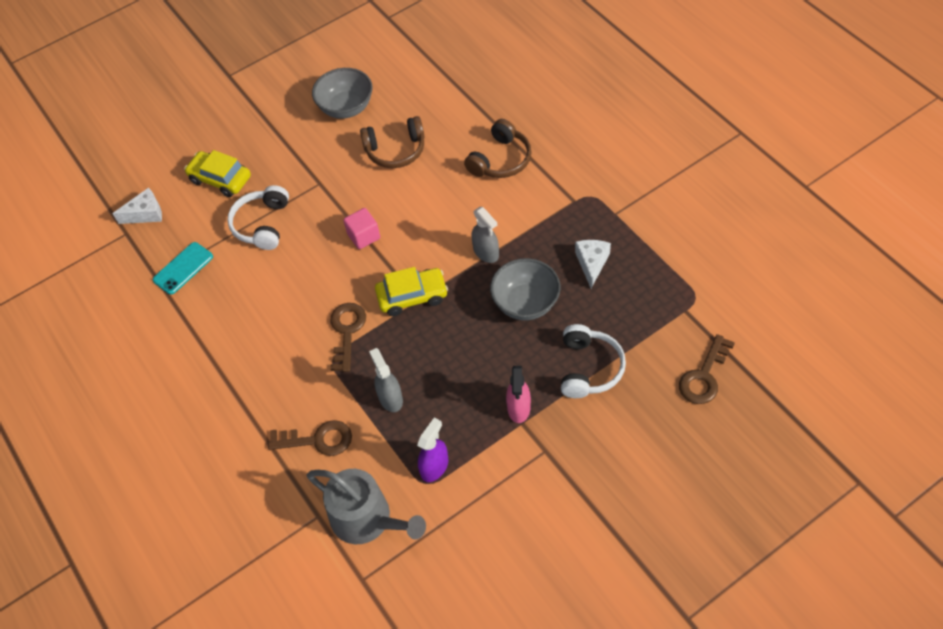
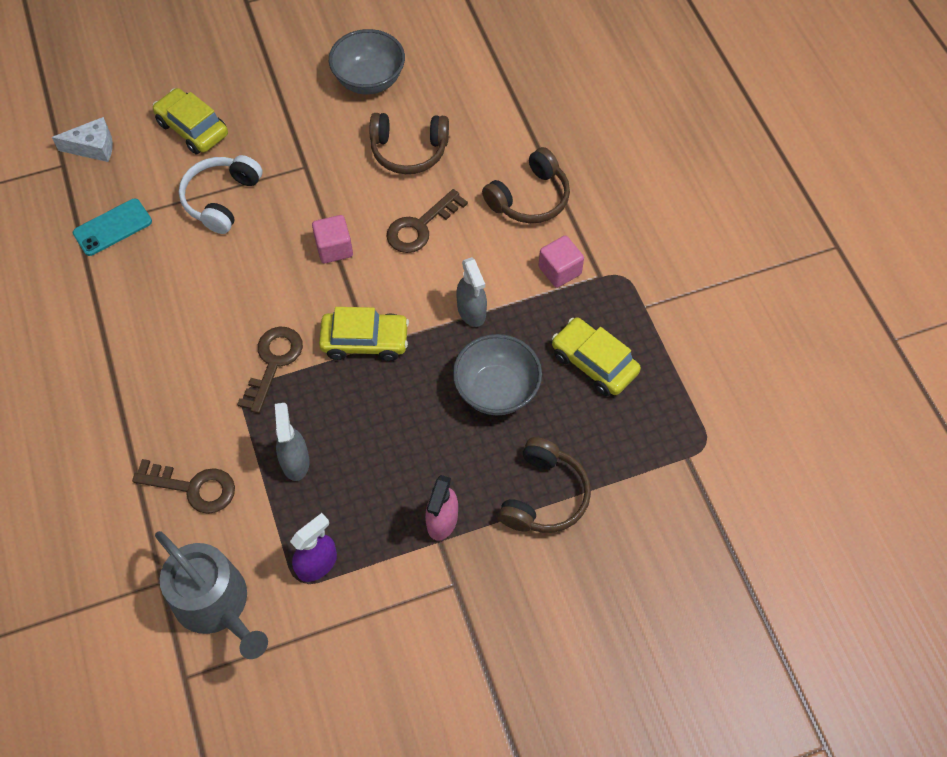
camera: 10 degrees right, 5 degrees up
(542, 205) = (559, 270): none -> pink cube
(589, 368) = (544, 496): white headphones -> brown headphones
(592, 263) = (594, 363): white cheese -> yellow car
(704, 376) = (681, 549): brown key -> brown key (420, 227)

